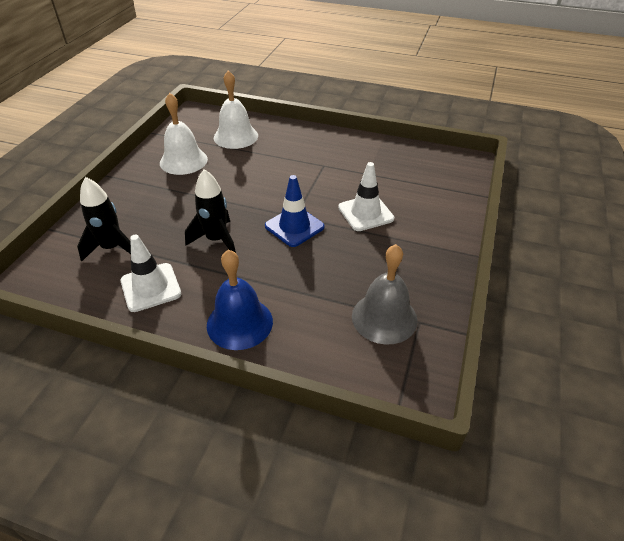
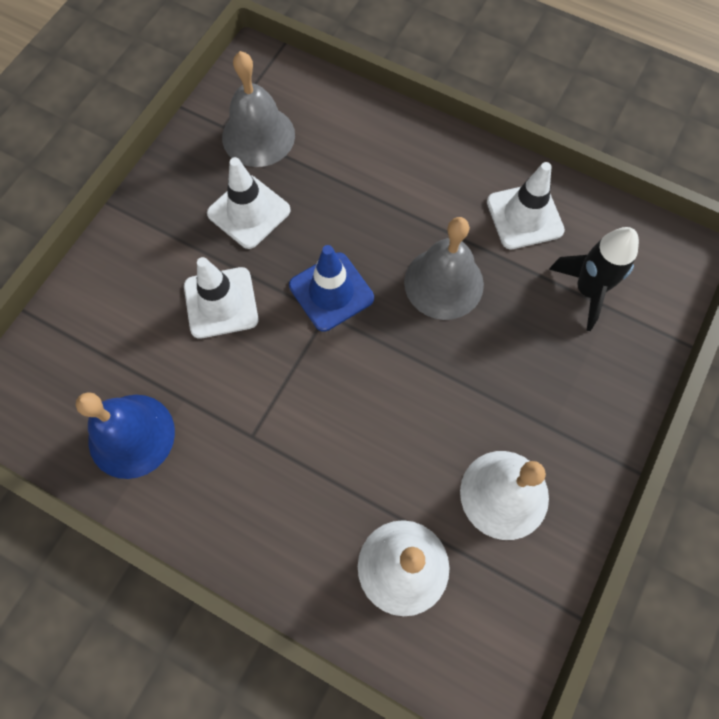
camera: 170 degrees left, 25 degrees up
(216, 240) = (443, 283): black rocket -> grey bell
(239, 323) = (418, 153): blue bell -> blue bell (131, 435)
(369, 263) = (249, 212): none -> white traffic cone

